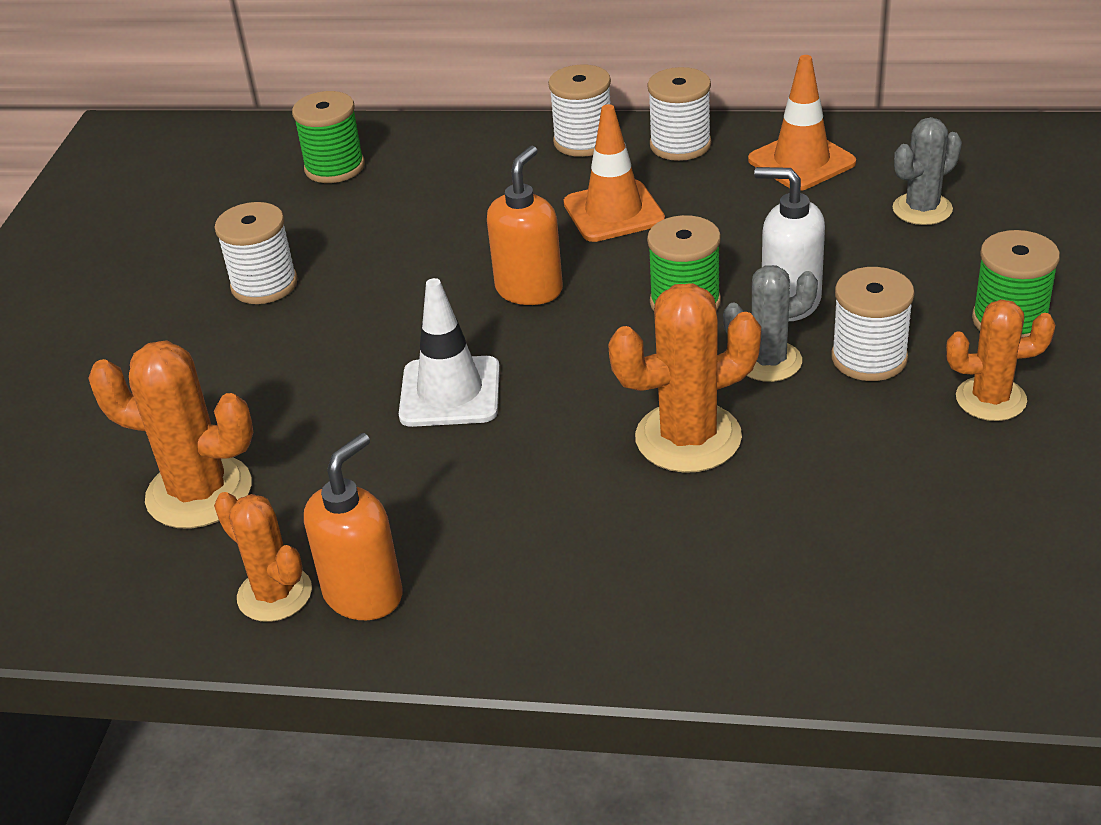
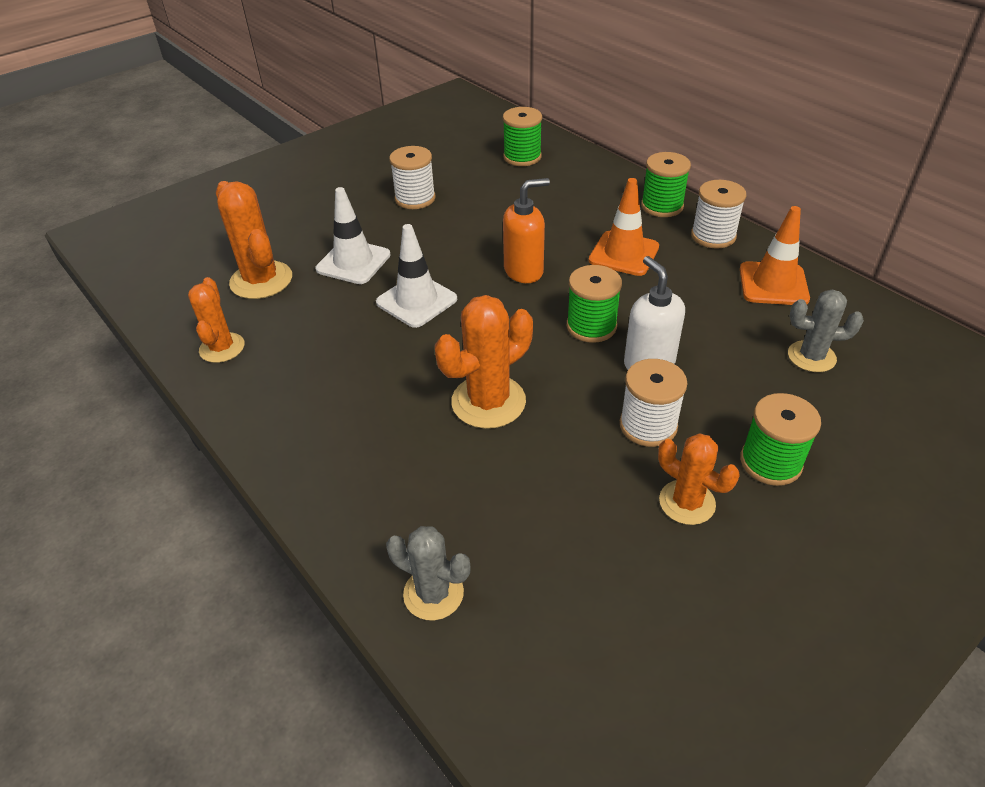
camera: 40 degrees right, 5 degrees up
(297, 399) = (353, 262): none -> white traffic cone
(364, 594) = (250, 374): orange soap dispenser -> none
(583, 141) = (662, 206): white spool -> green spool
(688, 438) = (488, 402): orange cactus -> orange cactus turned 60 degrees counterclockwise
(768, 361) = (589, 389): grey cactus -> grey cactus (433, 593)

